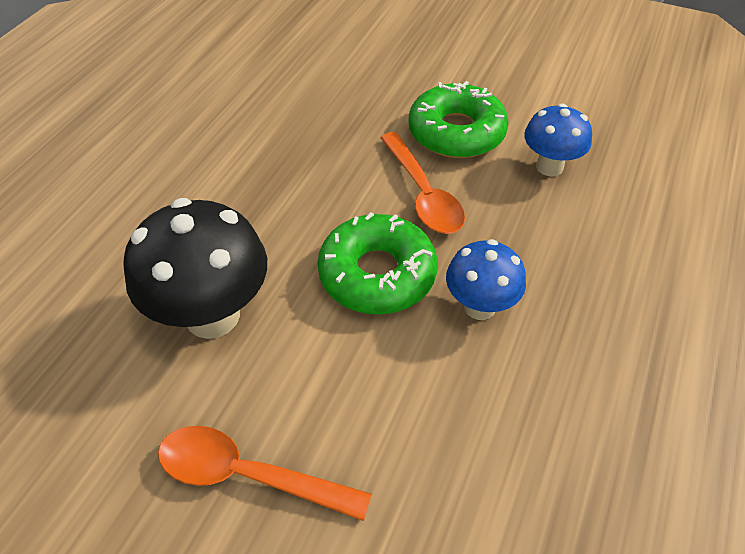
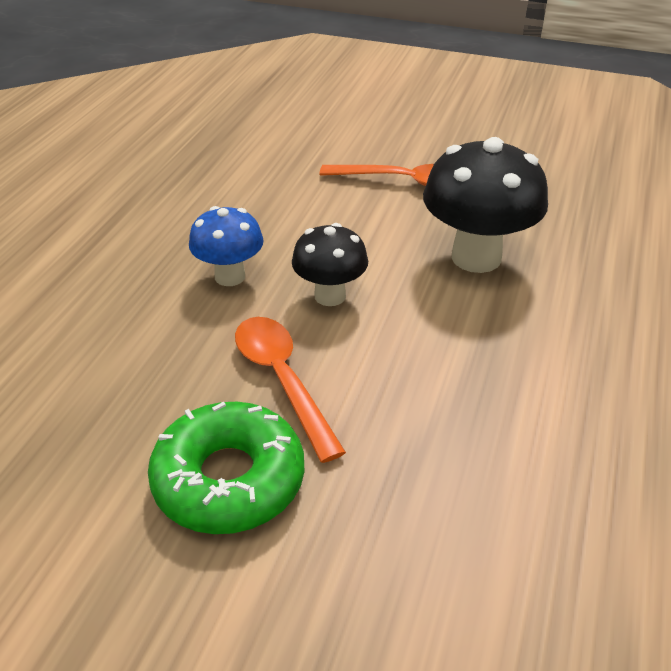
camera: 175 degrees right, 10 degrees down
(377, 274) = (330, 296): green donut -> black mushroom
(549, 167) = (105, 429): blue mushroom -> none

